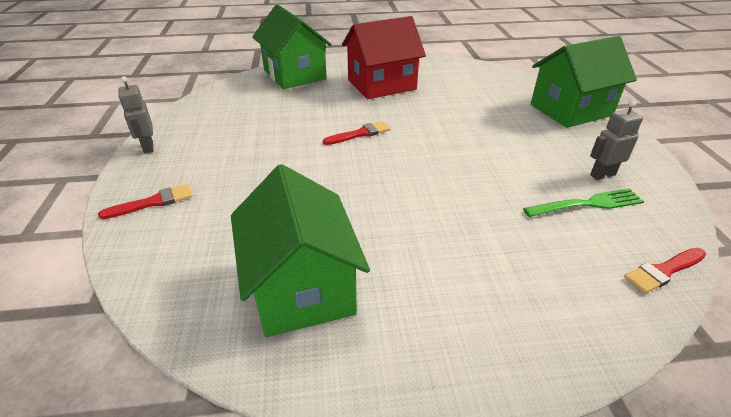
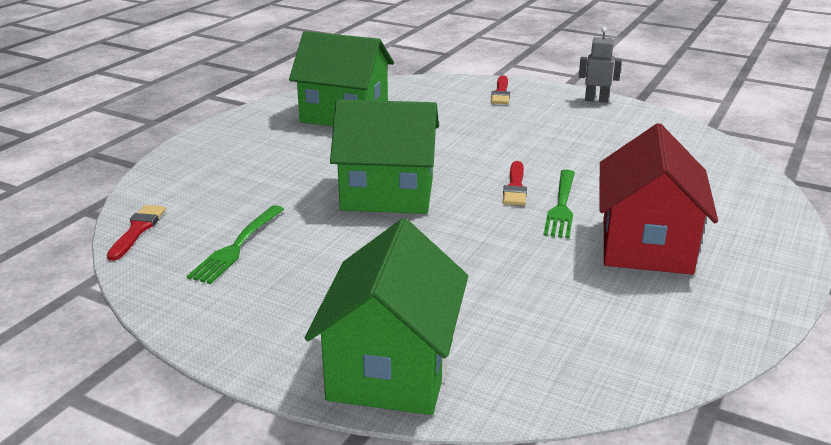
camera: 125 degrees right, 10 degrees down
(294, 75) = (738, 196): green house -> green house (387, 194)
(367, 113) = (561, 206): none -> green fork
(602, 175) = (250, 285): grey robot -> none

